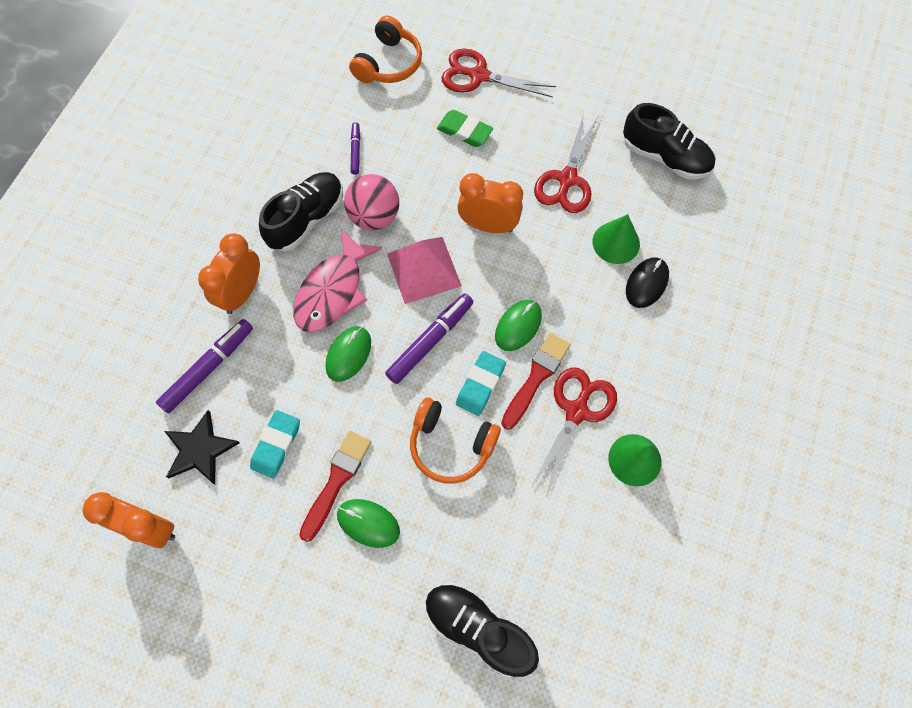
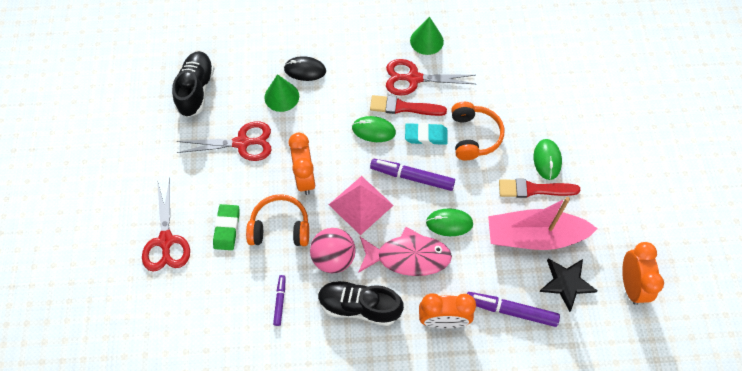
camera: 115 degrees left, 5 degrees down
(276, 445) = (534, 236): turquoise eraser -> pink boat
(355, 151) = (280, 301): purple marker -> purple marker turned 120 degrees clockwise
(388, 63) = (179, 318): orange headphones -> orange headphones (280, 227)
(478, 629) = (565, 81): black shoe -> none

